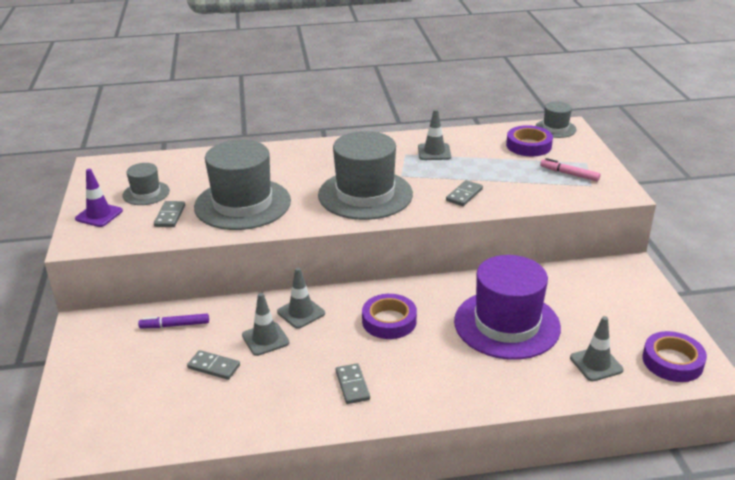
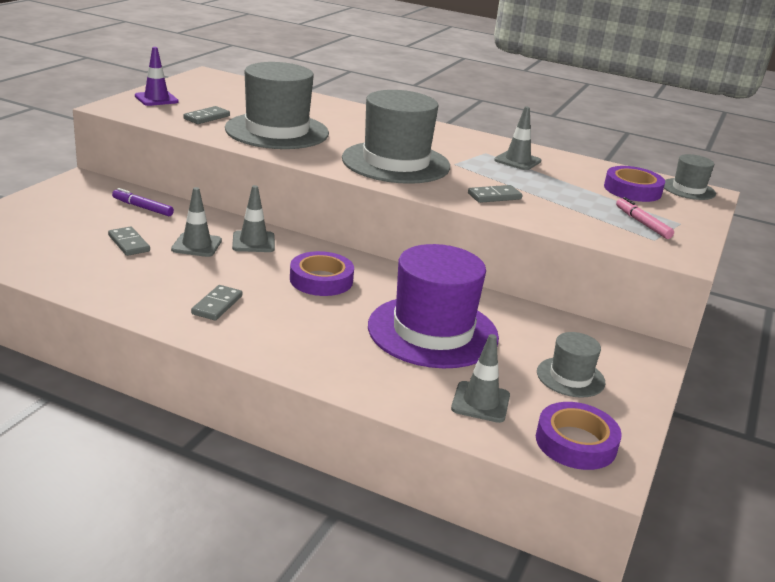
camera: 30 degrees right, 5 degrees down
(146, 193) = (213, 100): grey hat -> grey hat (570, 377)

